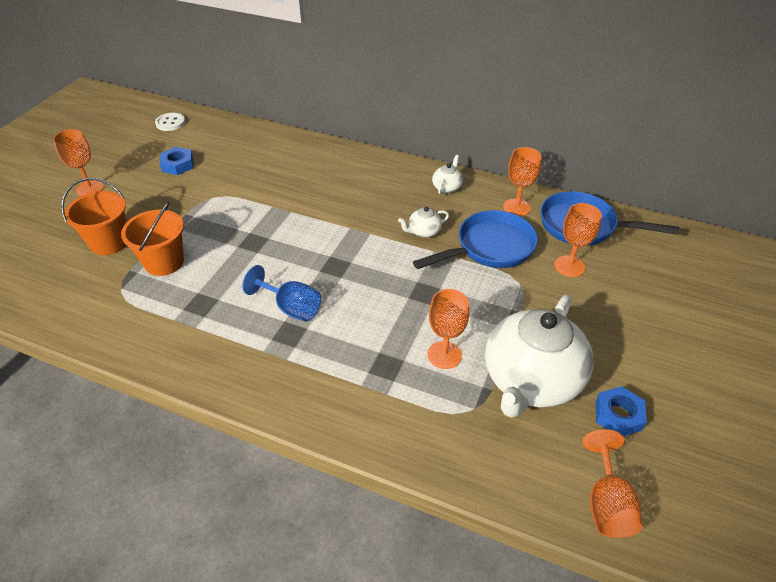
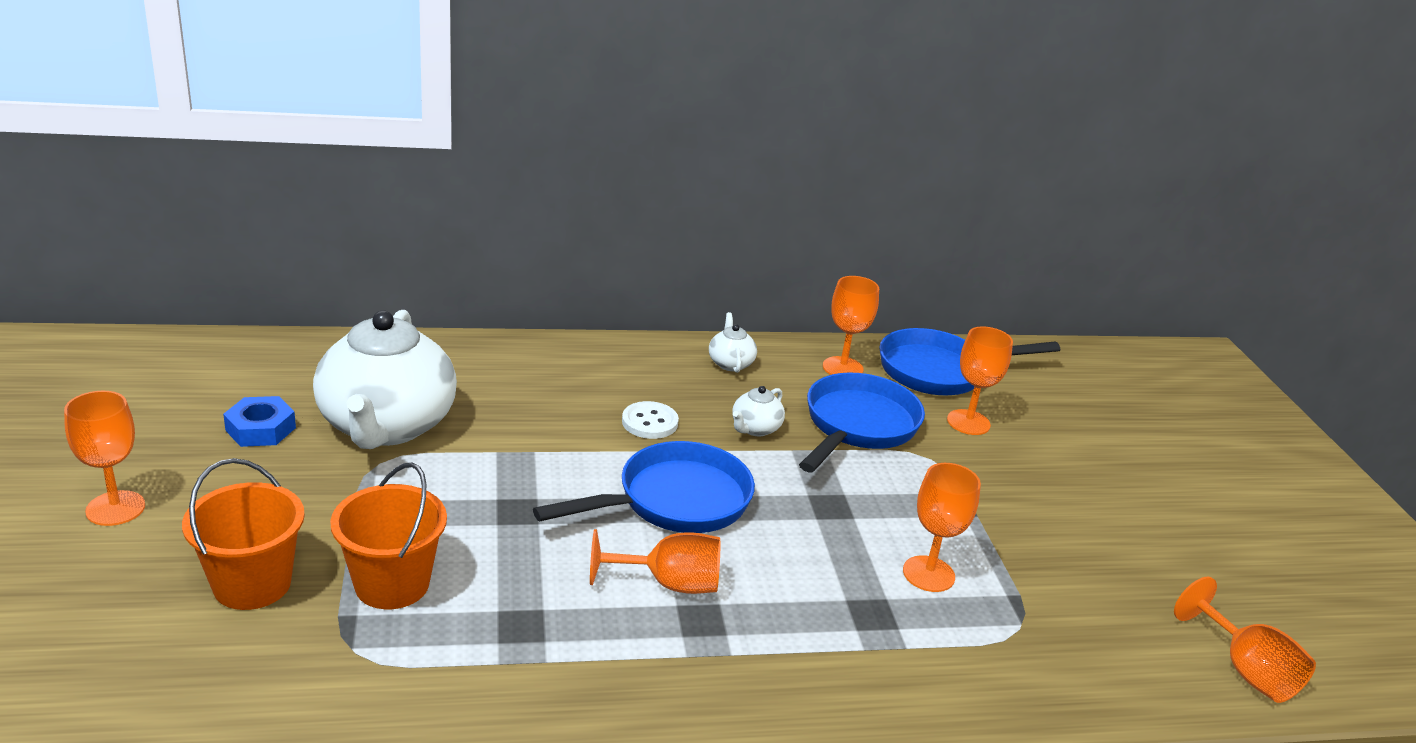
camera: 35 degrees left, 15 degrees down
(170, 123) = (175, 365): white button -> white button (650, 422)
(291, 308) = (669, 584): blue goblet -> orange goblet
(337, 262) = (674, 501): none -> blue pan
(530, 381) = (1051, 569): white teapot -> white teapot (386, 426)
(618, 415) = (1170, 572): blue nut -> none

